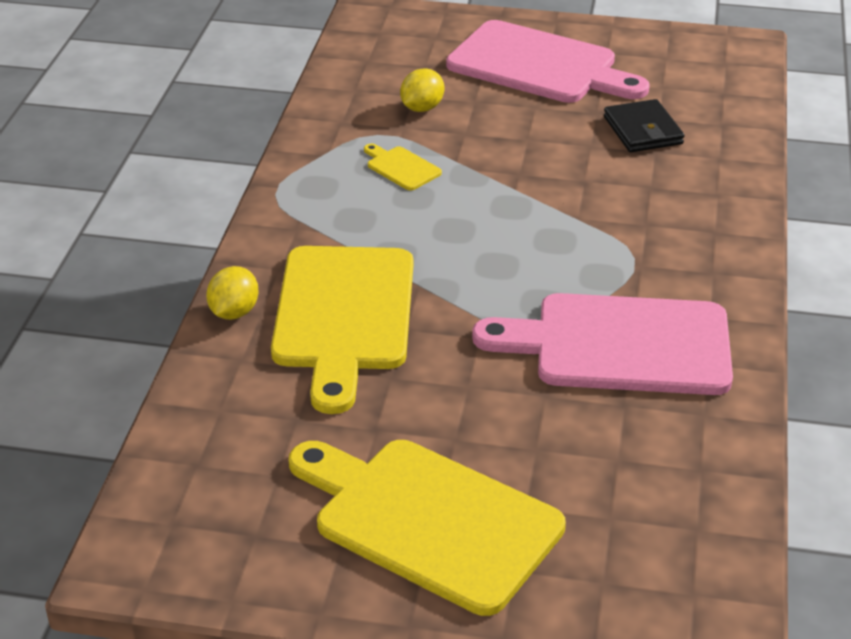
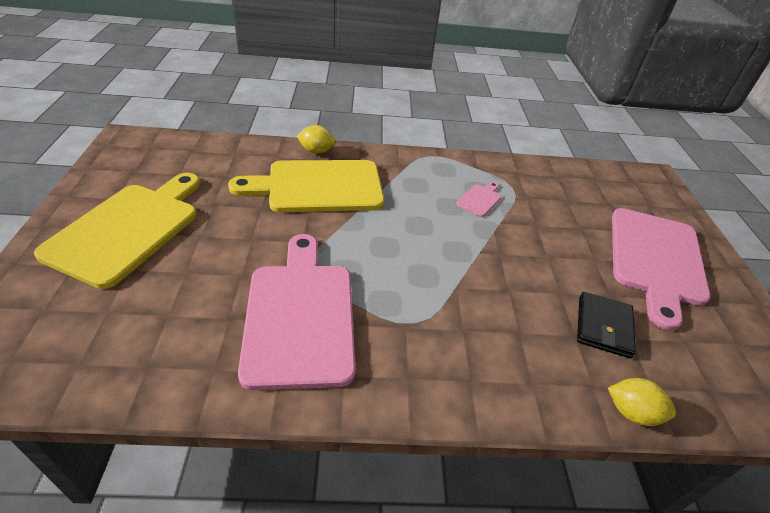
camera: 75 degrees right, 5 degrees up
(401, 167) = (480, 199): yellow cutting board -> pink cutting board
(422, 108) = (555, 204): yellow lemon -> yellow lemon (632, 412)
(643, 130) = (603, 327): black wallet -> black wallet turned 45 degrees counterclockwise

